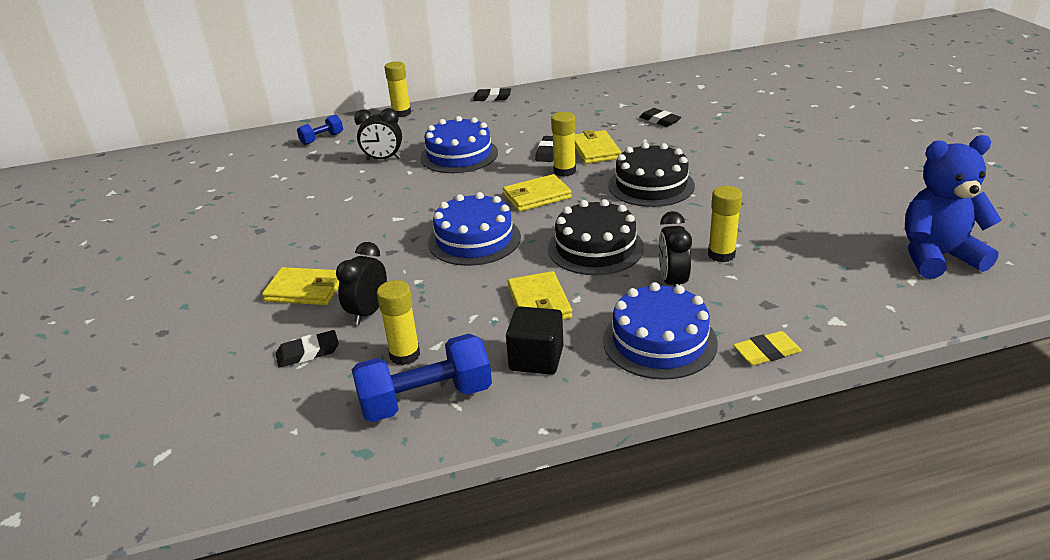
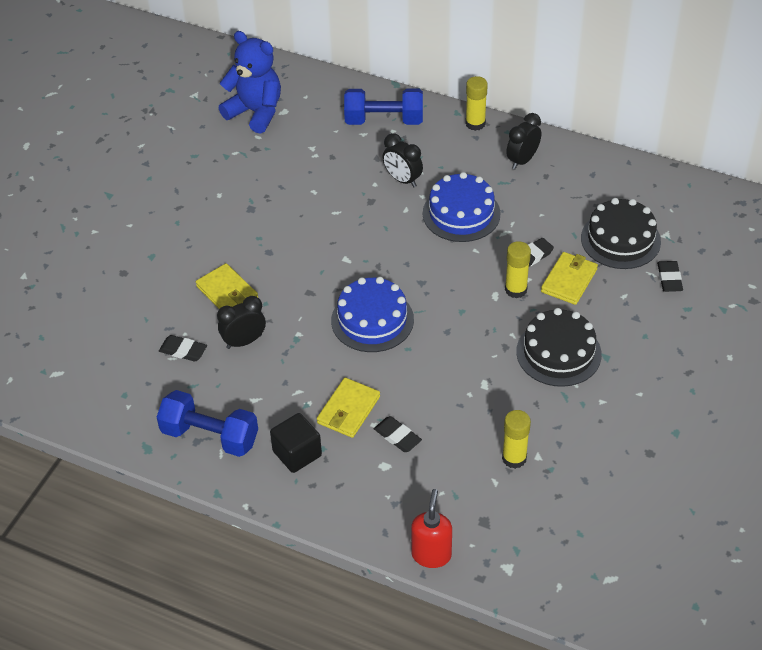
camera: 40 degrees right, 15 degrees up
(322, 139) = (384, 120): blue dumbbell -> blue dumbbell, size x1.84
(405, 355) = (231, 393): yellow glue stick -> none
(492, 98) = (570, 149): black eraser -> black eraser (397, 436)
(536, 196) = (463, 304): yellow wallet -> none
(595, 248) = (440, 388): black cake -> black cake (620, 239)
(659, 341) = (380, 497): blue cake -> none
(672, 282) = (450, 457): black clock -> black clock (522, 160)
(766, 352) = (431, 554): yellow eraser -> red soap dispenser
(937, 257) = (660, 576): blue teddy bear -> blue teddy bear (255, 112)

